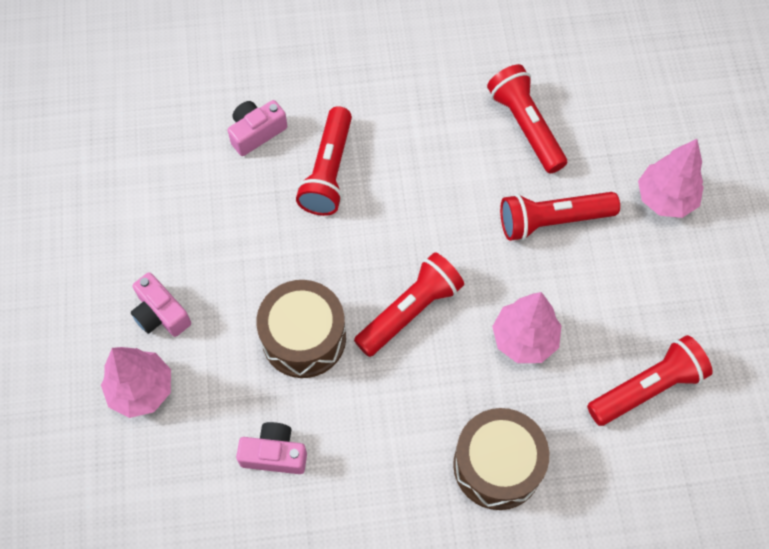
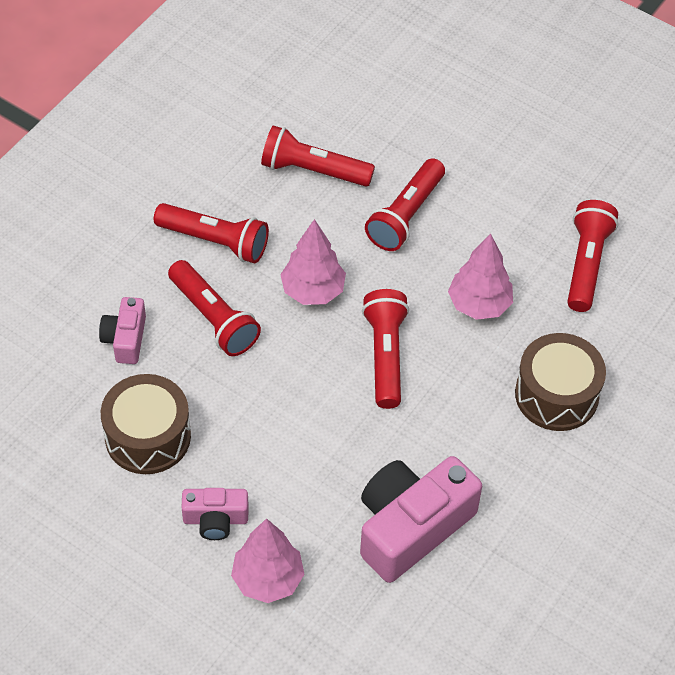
camera: 50 degrees left, 10 degrees down
(274, 454) = (411, 527): pink camera -> pink camera, size x1.92
(304, 337) = (336, 438): brown drum -> brown drum (148, 436)
(395, 117) = (215, 241): none -> red flashlight
(665, 198) = (459, 139): pink tree -> pink tree (312, 291)

